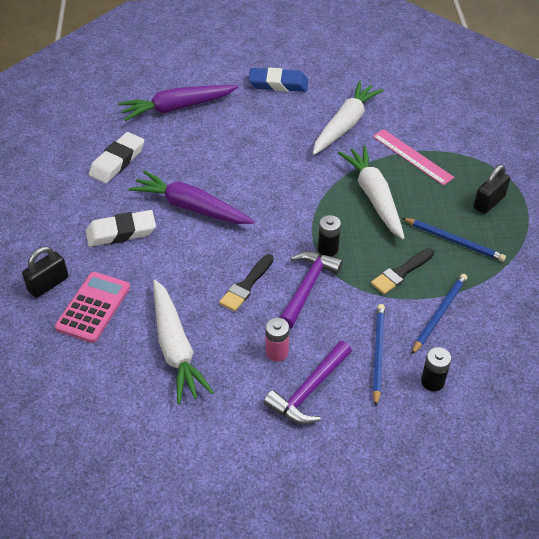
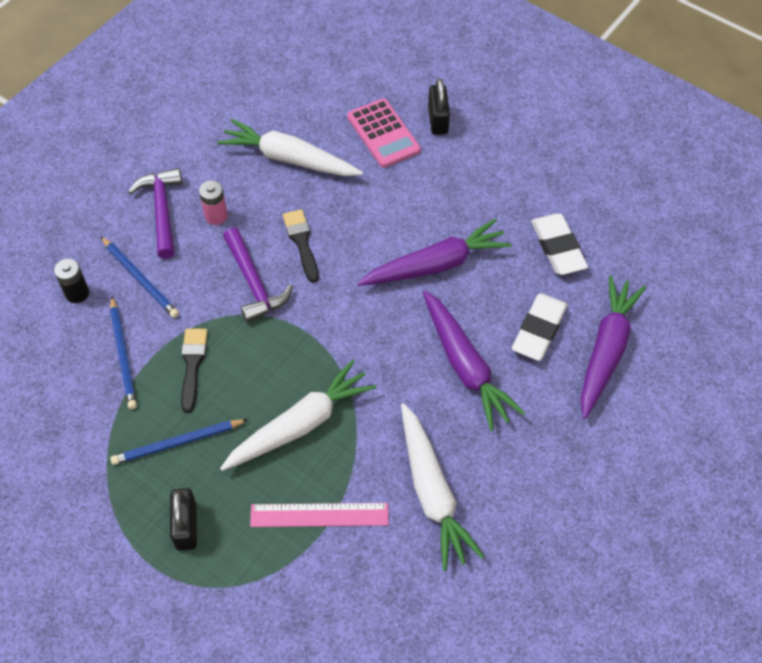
camera: 130 degrees right, 10 degrees up
(121, 232) = (453, 196): white eraser -> white eraser (539, 330)
(253, 154) = (465, 366): none -> purple carrot
(278, 84) = (568, 482): blue eraser -> none
(328, 249) = (278, 331): black battery -> none
(374, 197) = (300, 424): white carrot -> white carrot turned 60 degrees counterclockwise

